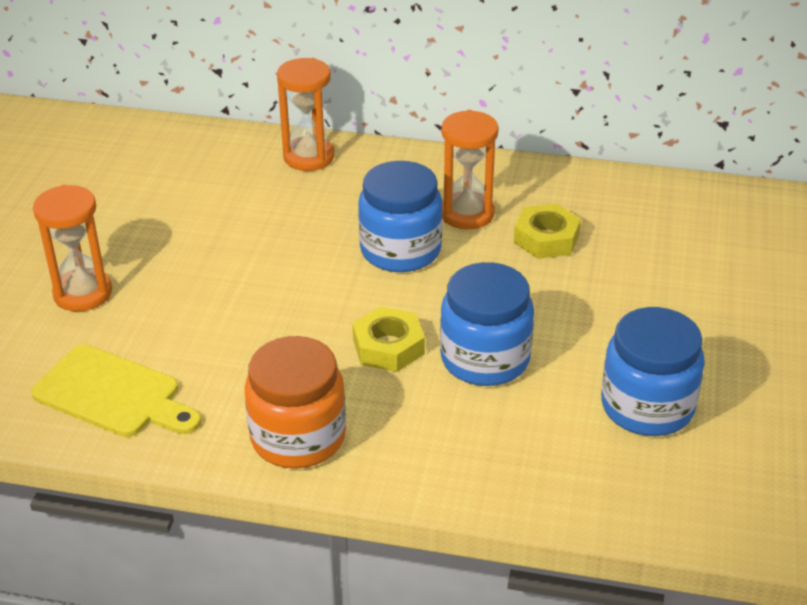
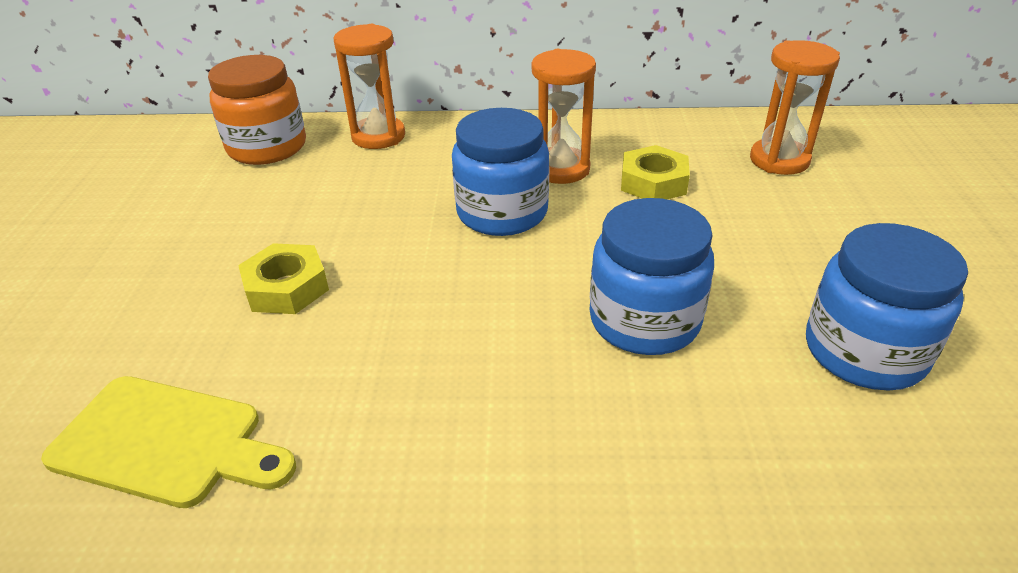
camera: 10 degrees left, 0 degrees up
(83, 293) = (125, 309): orange hourglass -> orange hourglass (779, 160)
(298, 437) = (438, 467): orange jar -> orange jar (267, 147)
(388, 347) = (523, 322): yellow nut -> yellow nut (286, 287)

